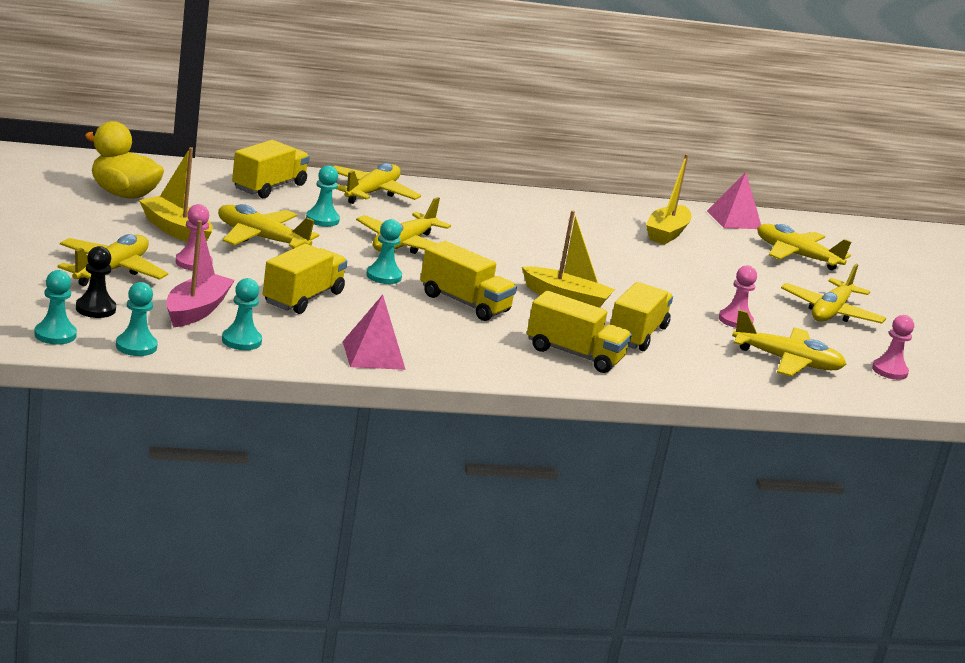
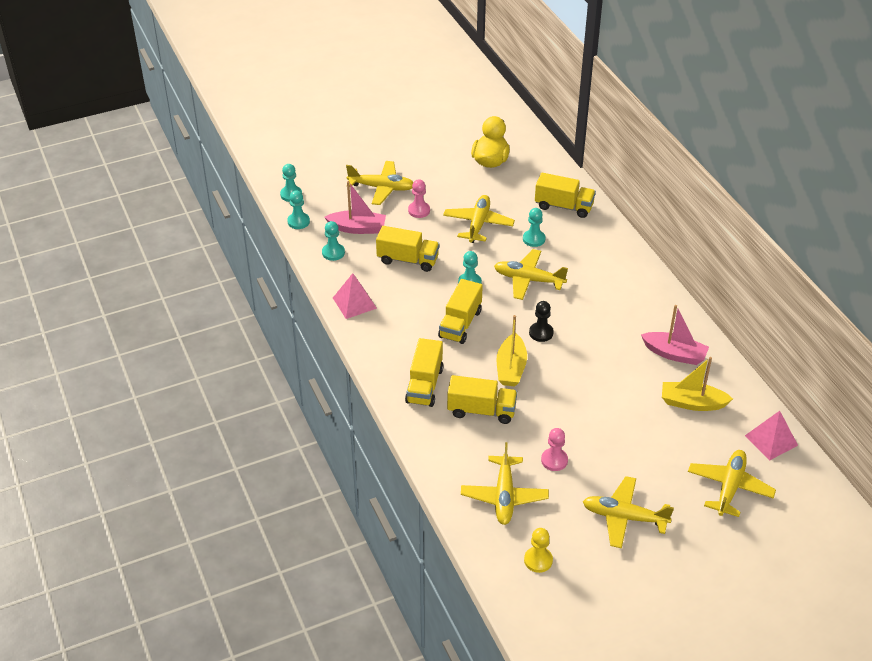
camera: 80 degrees right, 20 degrees up
(95, 309) = (331, 197): black pawn -> black pawn (541, 333)
(176, 230) = (457, 192): yellow boat -> none
(371, 193) = (603, 248): yellow plane -> none
(584, 218) = (674, 354): none -> pink boat
(889, 371) = (538, 560): pink pawn -> yellow pawn

